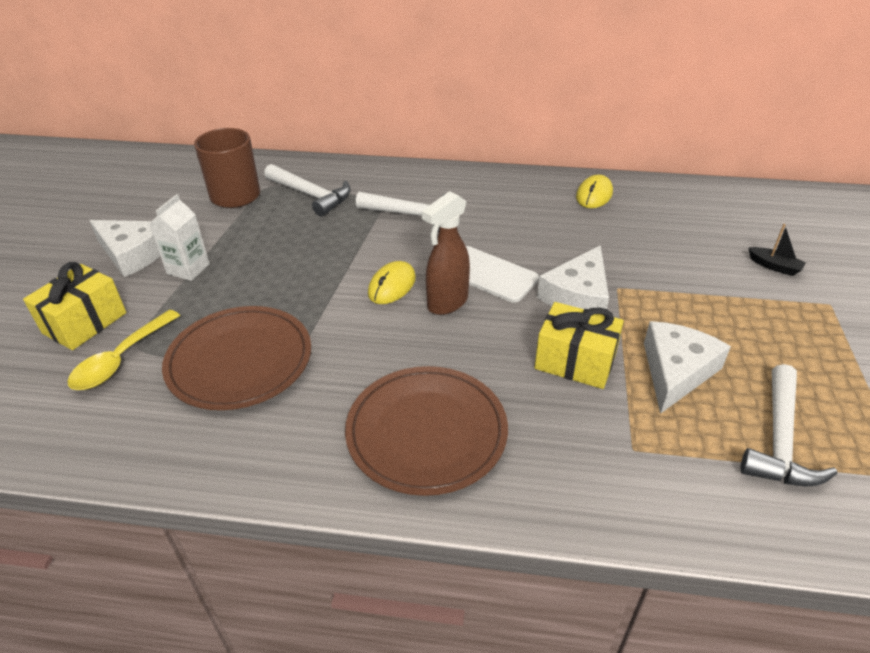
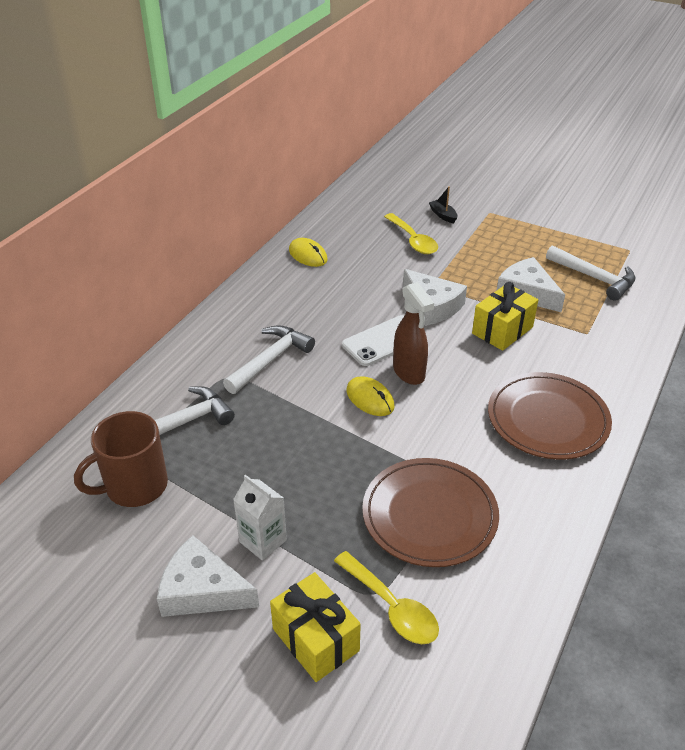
camera: 70 degrees left, 0 degrees up
(133, 254) = (202, 590): white cheese -> white cheese turned 120 degrees counterclockwise
(693, 255) = (413, 240): none -> yellow spoon
(774, 266) = (443, 215): black boat -> black boat turned 90 degrees counterclockwise

